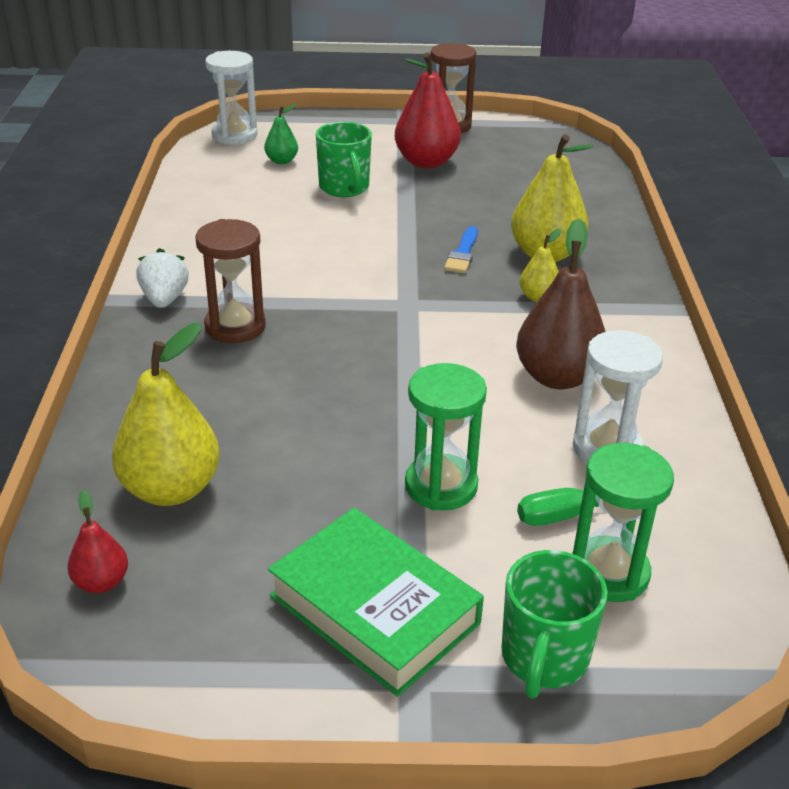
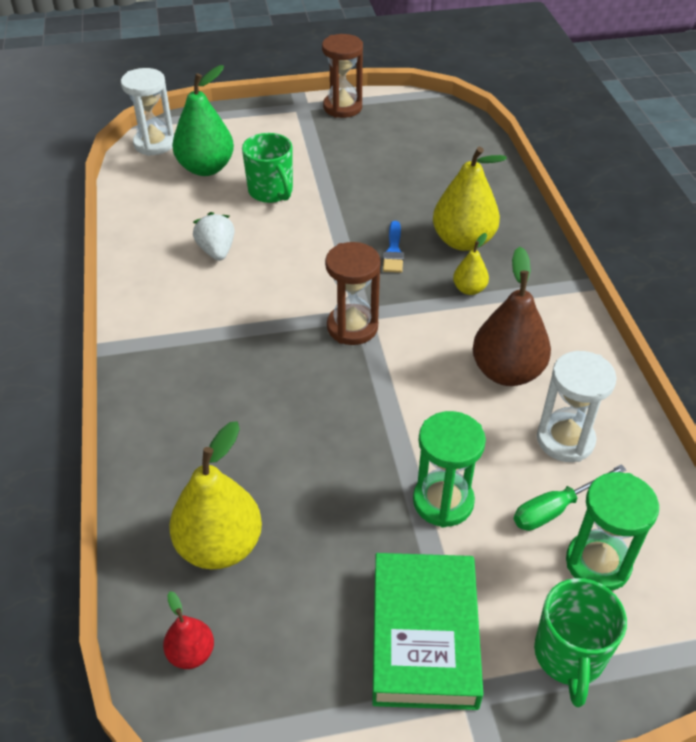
camera: 10 degrees left, 10 degrees up
(164, 299) = (149, 341): white strawberry -> white strawberry (216, 251)
(235, 327) = (221, 362): brown hourglass -> brown hourglass (352, 327)
(281, 161) = (206, 168): green pear -> green pear, size x1.96
(374, 609) = (424, 635): green book -> green book turned 60 degrees clockwise
(426, 162) = (334, 152): red pear -> none

